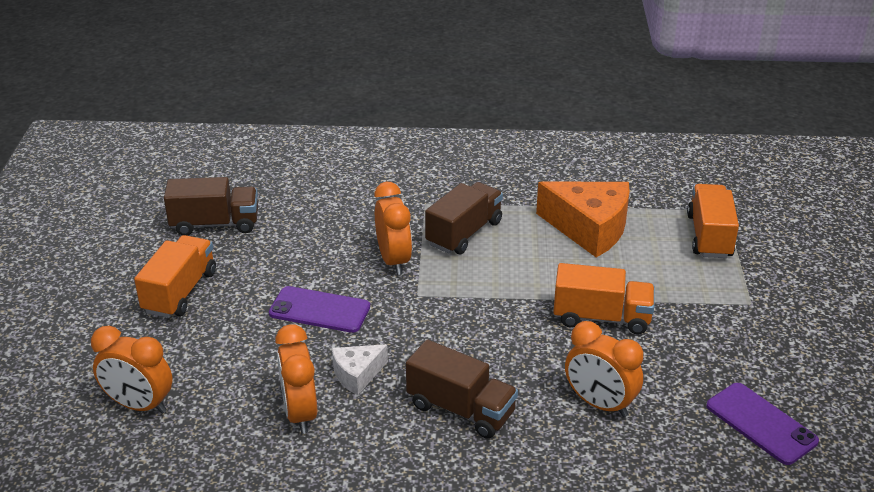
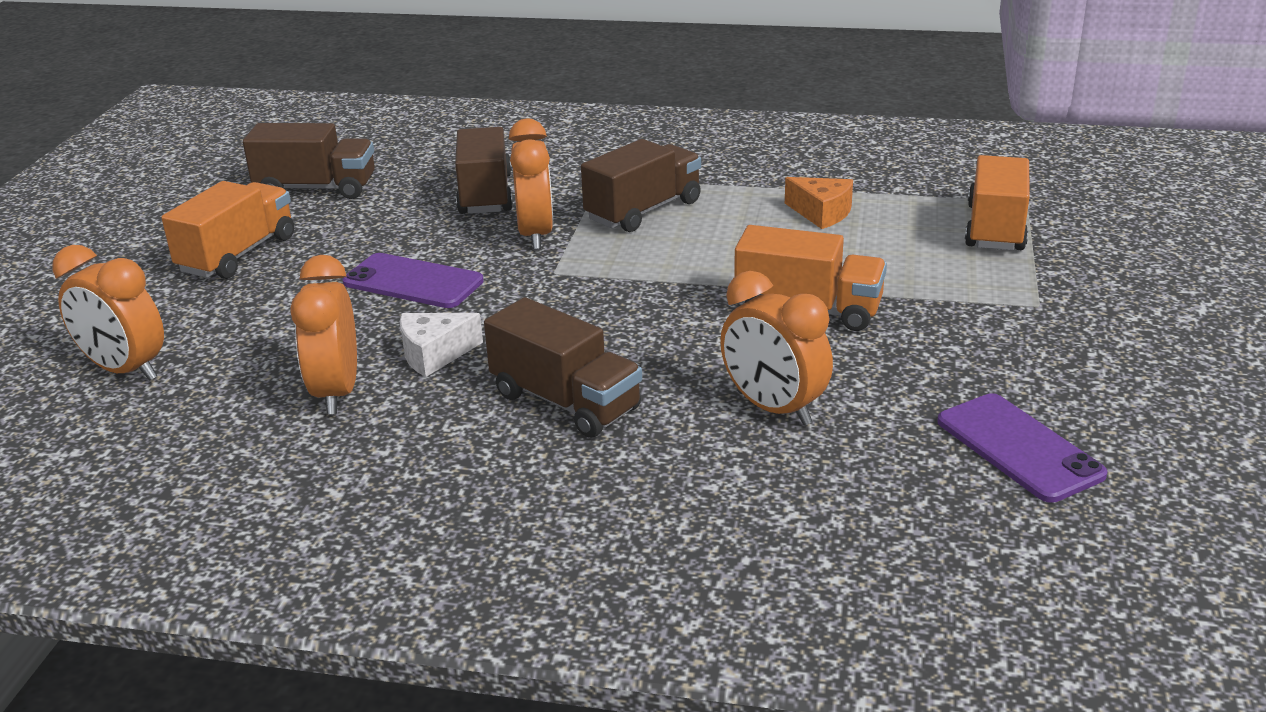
camera: 10 degrees right, 5 degrees down
(344, 223) = (485, 194): none -> brown truck
(589, 228) = (821, 213): orange cheese -> orange cheese, size x0.52

